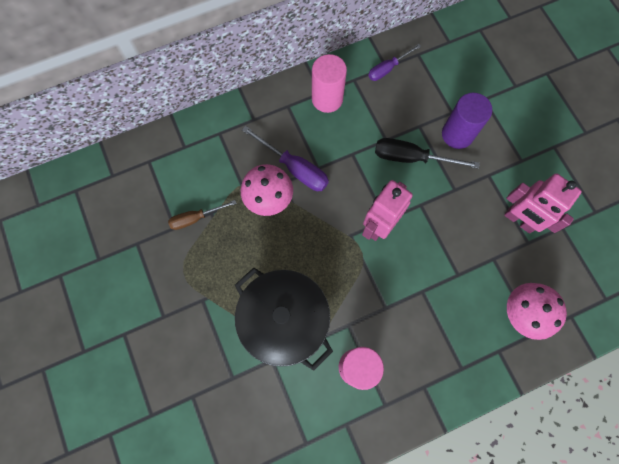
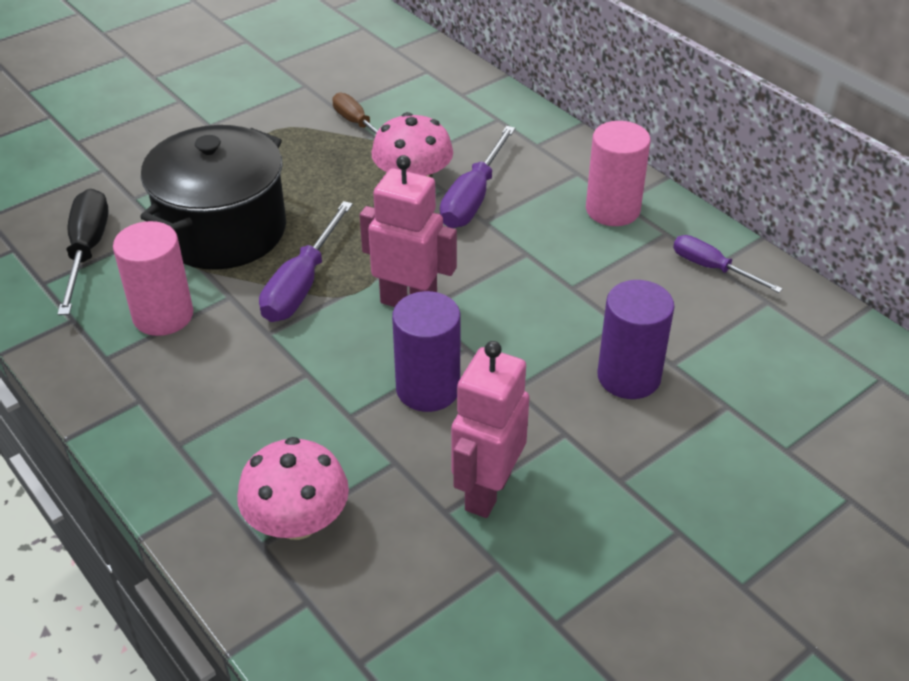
camera: 75 degrees right, 30 degrees down
(348, 281) = (302, 284): none -> purple screwdriver
(411, 158) = (552, 323): black screwdriver -> black screwdriver (87, 251)
(446, 231) = (428, 389): none -> purple cylinder

